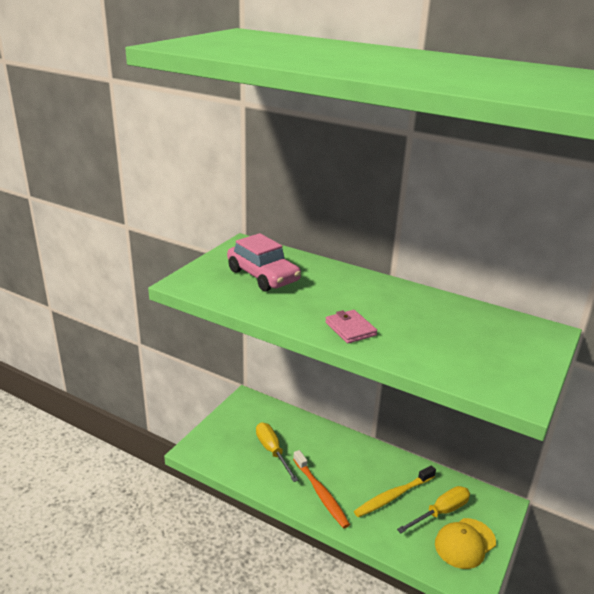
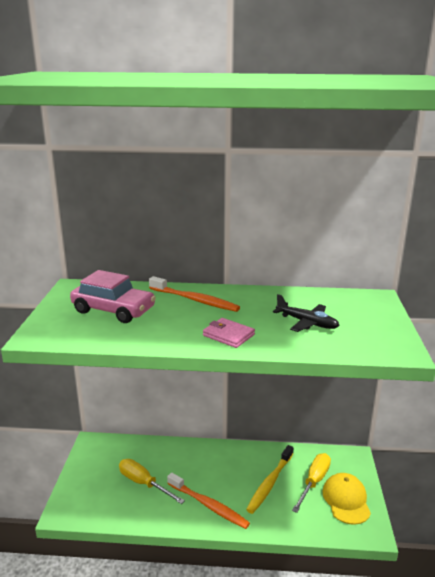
camera: 25 degrees left, 5 degrees down
(346, 285) = (195, 300): none -> orange toothbrush
(442, 338) = (307, 323): none -> black plane
(465, 543) = (346, 500): yellow cap -> yellow cap turned 150 degrees clockwise

